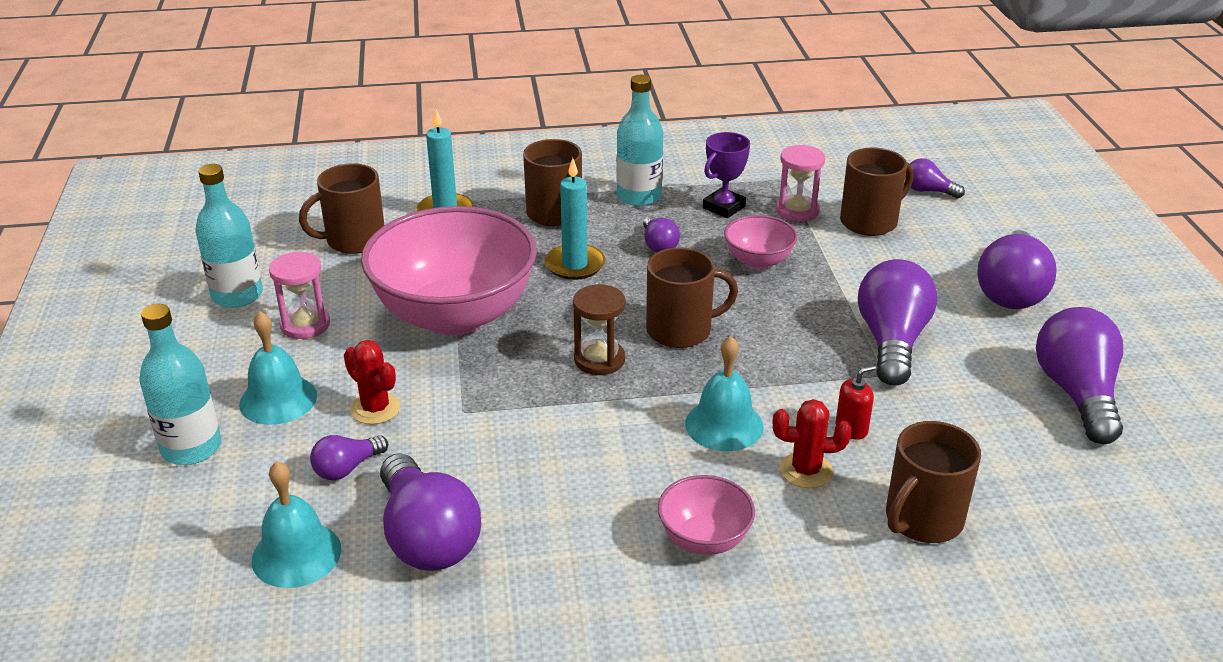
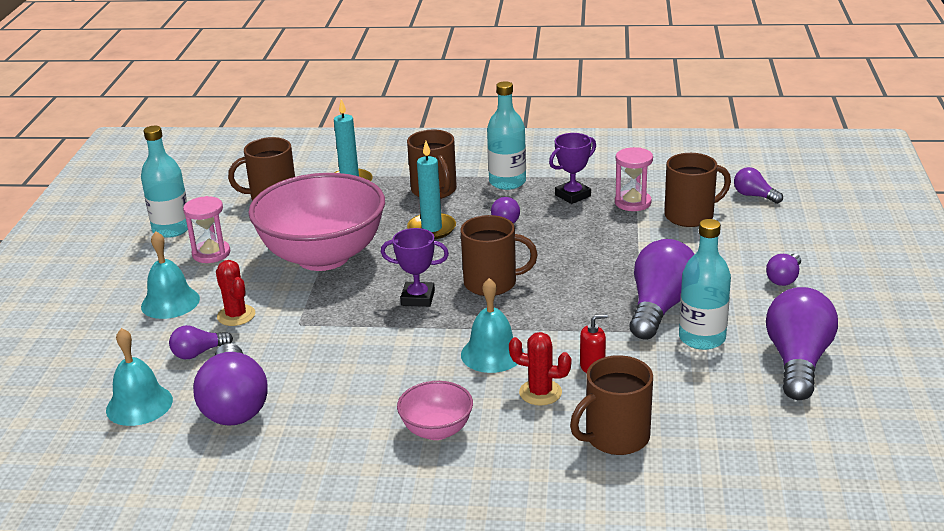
camera: 15 degrees right, 5 degrees down
(191, 448) = (97, 328): turquoise bottle -> turquoise bottle (702, 338)
(599, 360) = (418, 298): brown hourglass -> purple trophy
(758, 261) = (580, 238): pink bowl -> none
(1010, 291) = (784, 279): purple light bulb -> purple light bulb, size x0.51

